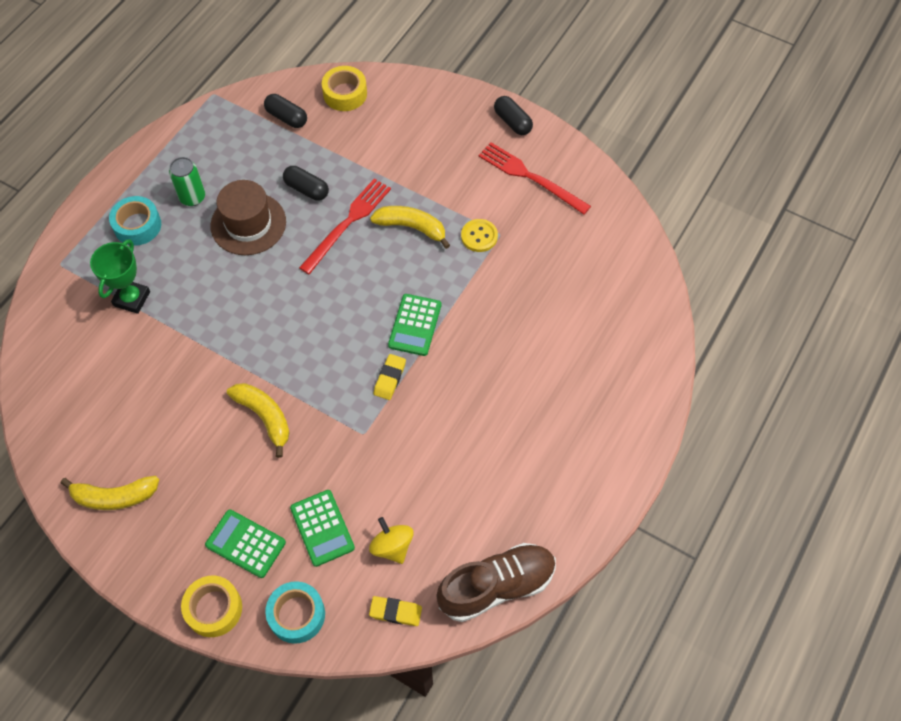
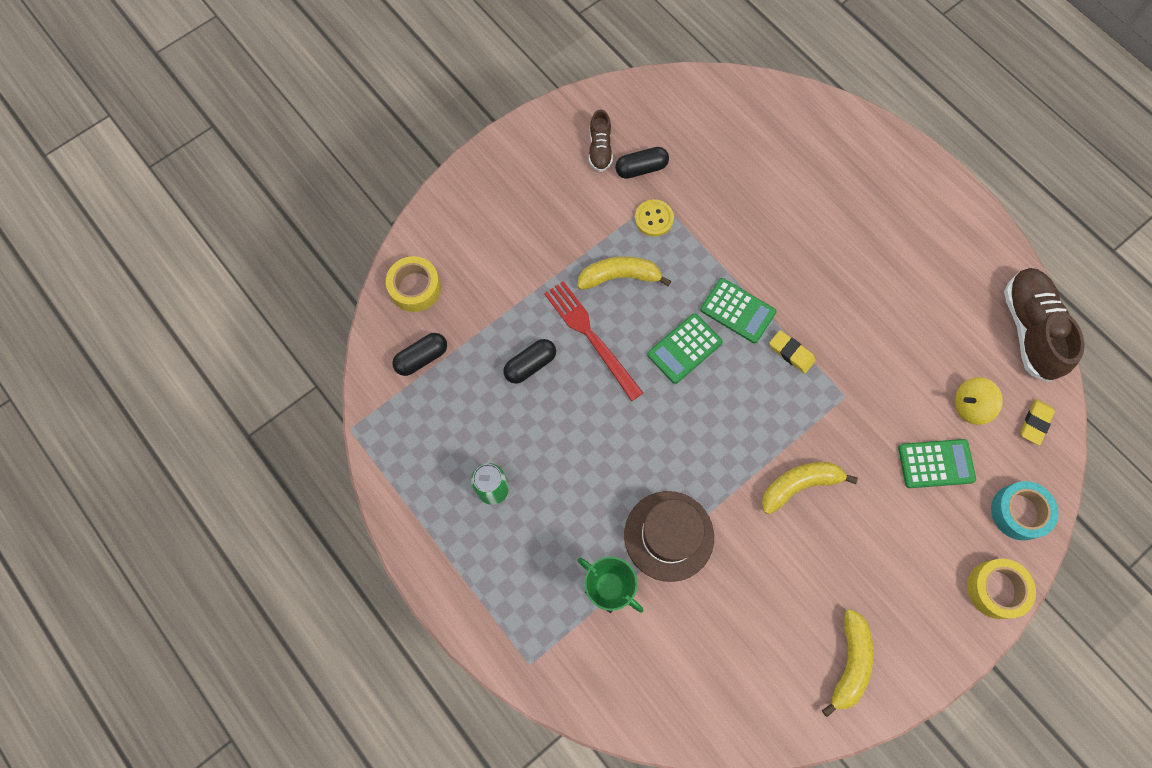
camera: 70 degrees left, 10 degrees up
(137, 225) = (509, 560): turquoise tape -> none
(245, 544) = (935, 541): green calculator -> green calculator (684, 348)
(248, 224) = (553, 438): brown hat -> brown hat (669, 536)
(412, 227) = (620, 277): yellow banana -> yellow banana turned 45 degrees clockwise
(512, 122) = (524, 140): black capsule -> black capsule (641, 168)
(530, 177) = (600, 149): red fork -> brown shoe

